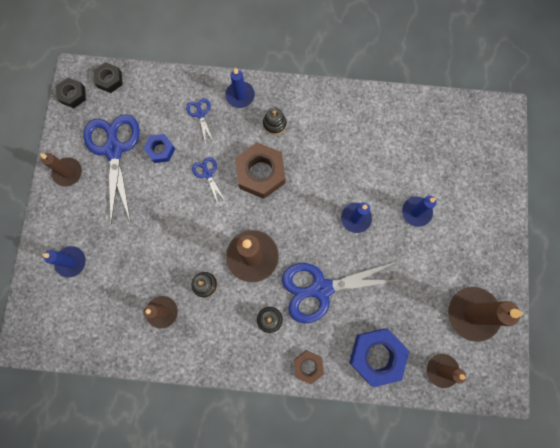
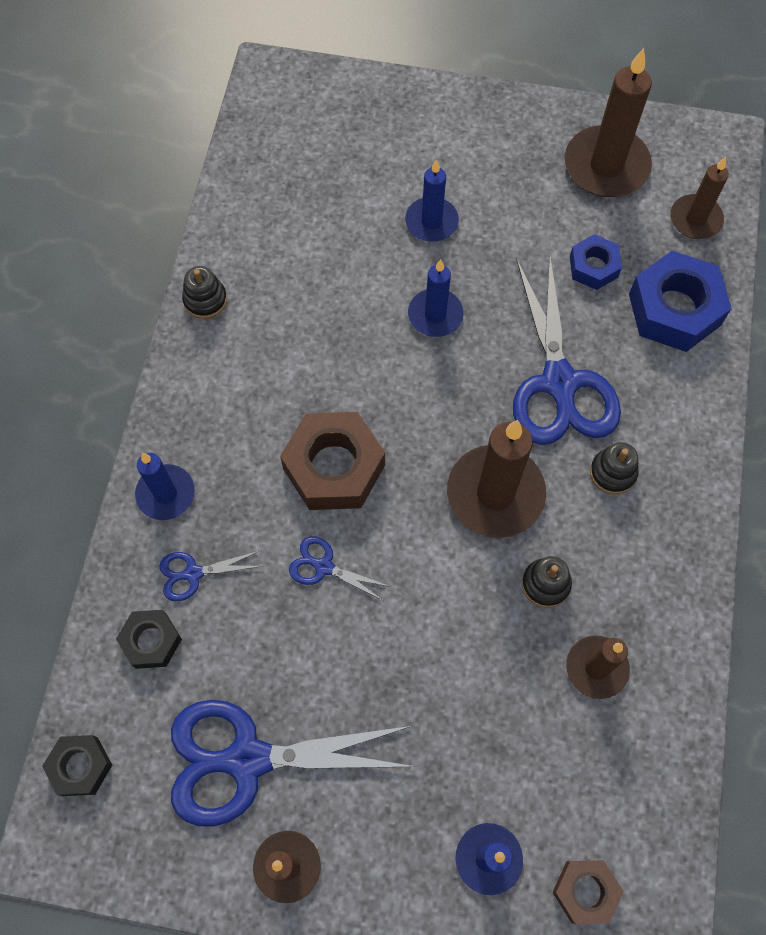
camera: 85 degrees left, 10 degrees down
(73, 95) = (102, 854): black nut -> black nut (151, 641)
(160, 150) = (261, 659): blue nut -> blue nut (593, 267)
(207, 174) = (323, 566): blue scissors -> blue scissors turned 45 degrees clockwise
(274, 124) = (236, 434): black stacking toy -> black stacking toy (205, 300)
(308, 366) = (694, 416): brown nut -> brown nut (585, 891)

